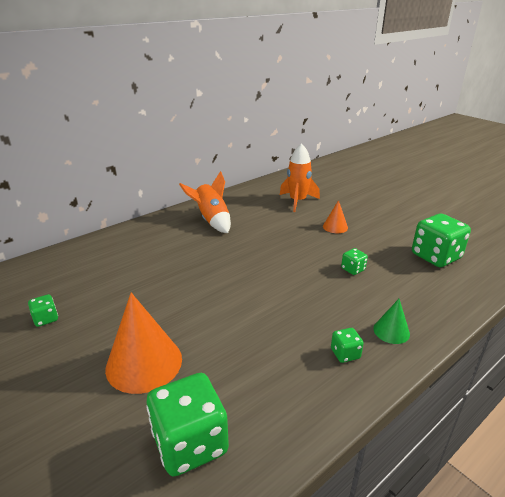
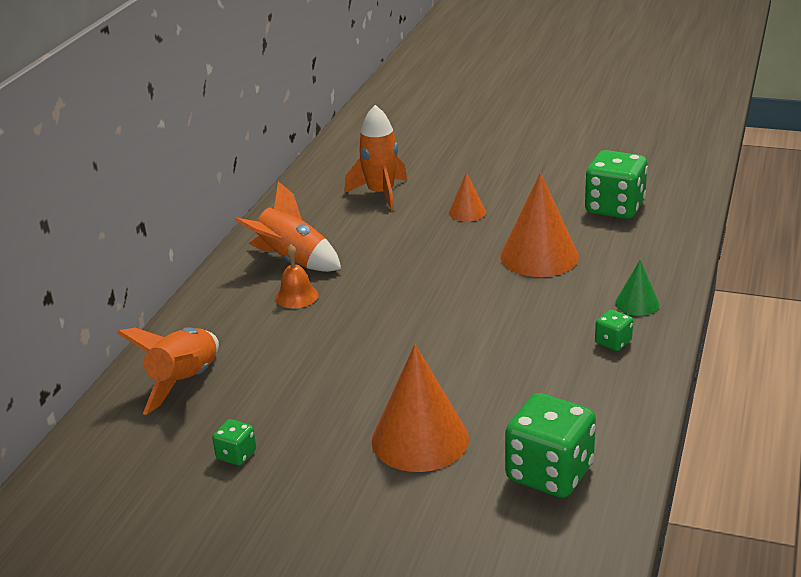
camera: 30 degrees left, 0 degrees up
(82, 263) = (185, 382): none -> orange rocket
(191, 239) = (296, 296): none -> orange bell
(353, 269) = (539, 256): green dice -> orange cone

